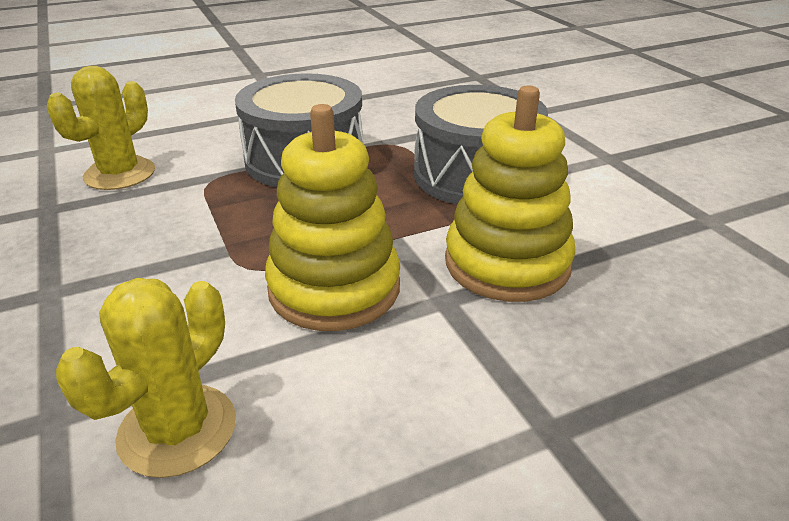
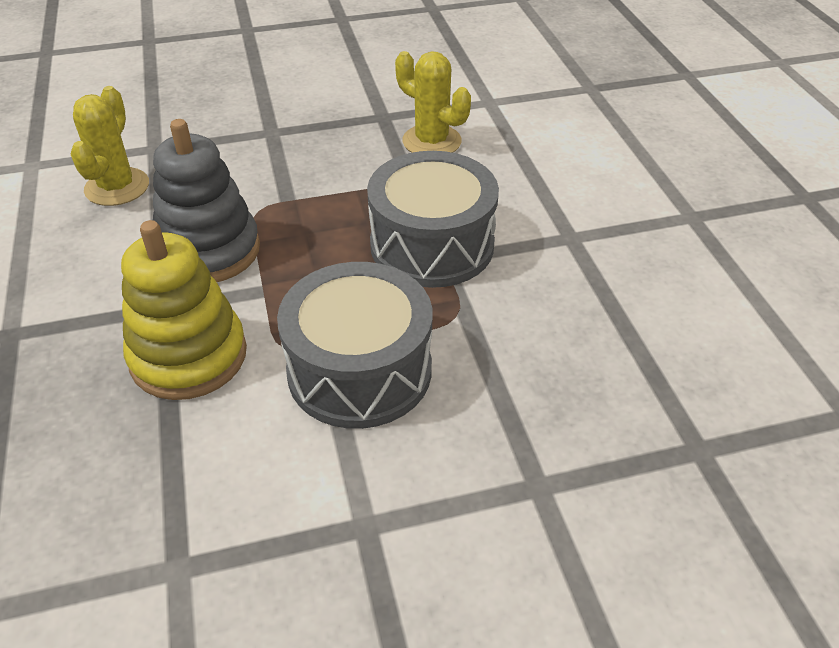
camera: 100 degrees right, 10 degrees up
(177, 430) = (117, 187): yellow cactus -> yellow cactus turned 60 degrees clockwise
(334, 288) = (209, 251): yellow stacking toy -> grey stacking toy

